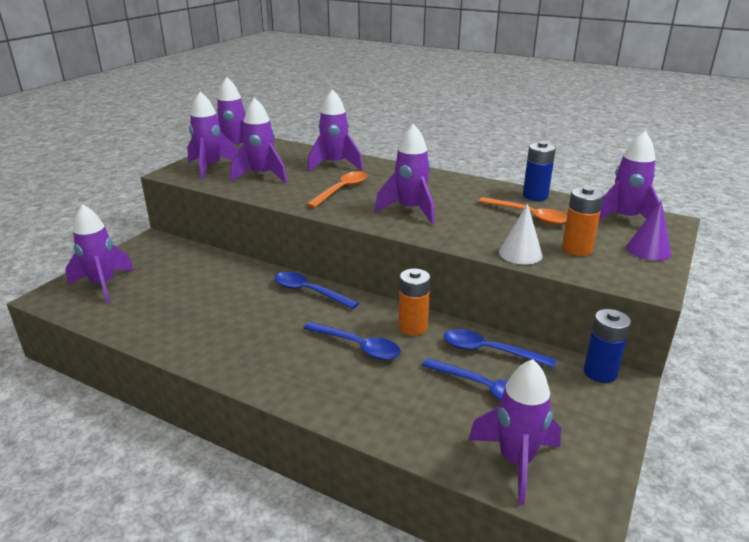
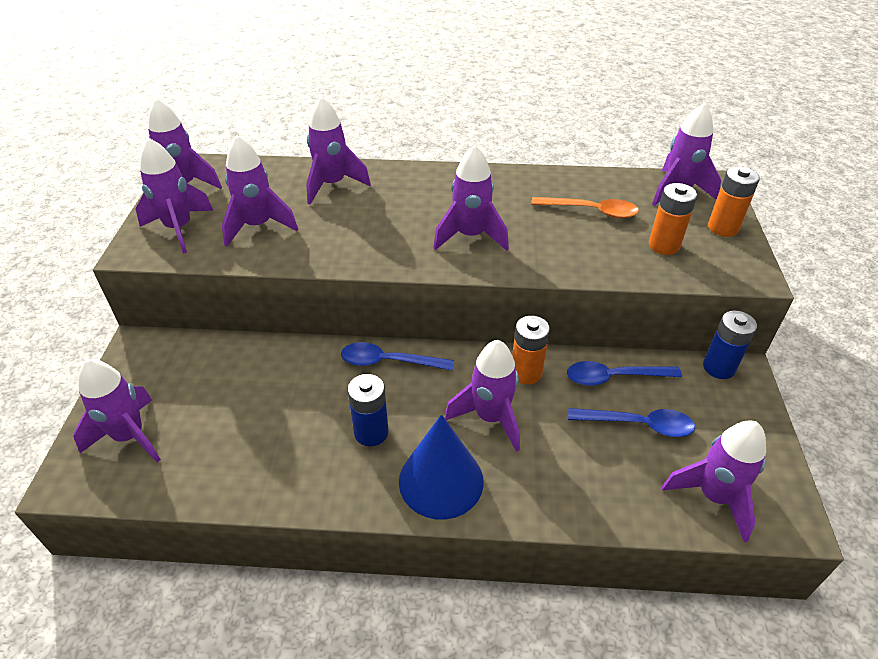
camera: 25 degrees left, 15 degrees up
(284, 372) = (441, 480): none -> blue cone
(342, 190) = (372, 224): orange spoon -> none
(358, 346) = (490, 417): blue spoon -> purple rocket
(520, 253) = (619, 268): white cone -> none
(535, 196) = (577, 179): blue battery -> blue battery (371, 432)
(648, 250) = (723, 228): purple cone -> orange battery

